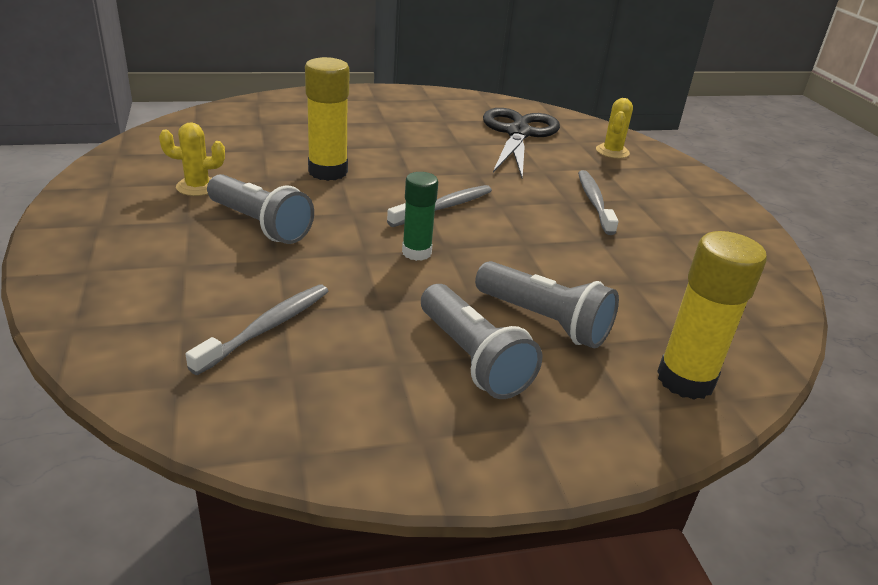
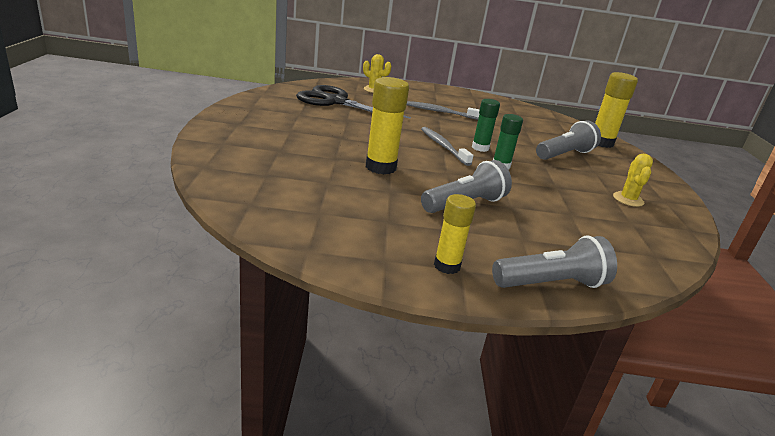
camera: 75 degrees left, 5 degrees down
(103, 216) = (447, 266): none -> yellow glue stick
(197, 187) = (396, 219): yellow cactus -> yellow cactus (628, 199)
(266, 328) = (592, 221): grey toothbrush -> none
(472, 358) = (601, 177): grey flashlight -> grey flashlight (551, 284)
(473, 236) = (480, 148): none -> green glue stick

